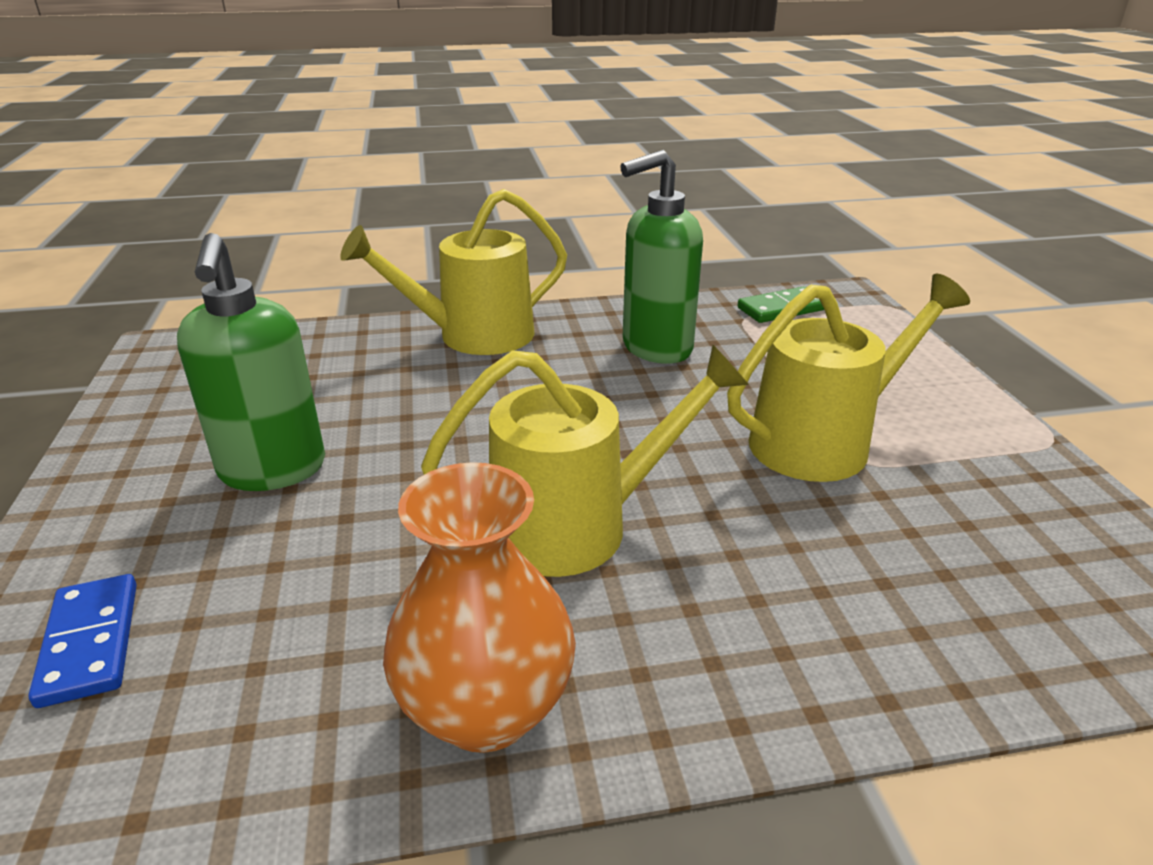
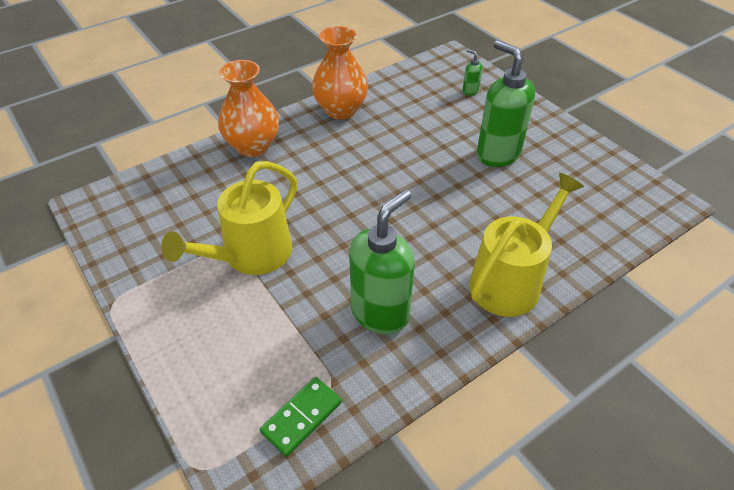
camera: 155 degrees right, 15 degrees up
(90, 642) = (470, 91): blue domino -> green soap dispenser
(576, 526) = (351, 170): yellow watering can -> none
(790, 664) = (253, 146): none -> orange vase

